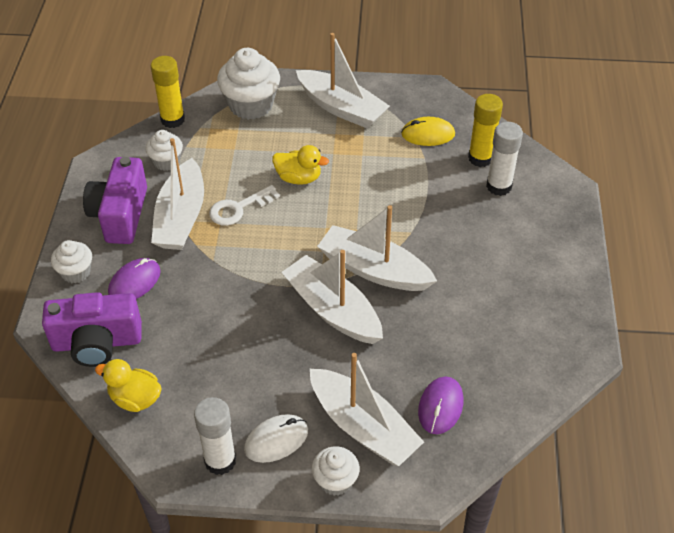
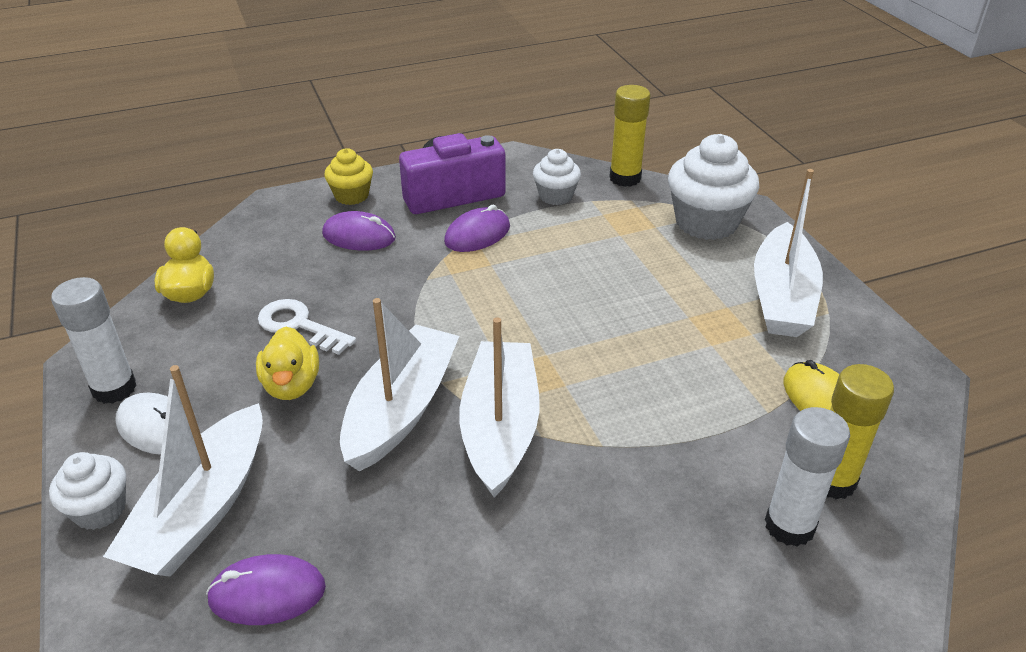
camera: 65 degrees right, 10 degrees down
(76, 272) = (351, 196): white cupcake -> yellow cupcake
(97, 343) = (260, 241): purple camera -> none
(181, 217) = (477, 234): white boat -> purple mouse
(239, 208) = (524, 271): white key -> white key (299, 326)
(298, 178) = (616, 301): yellow duck -> yellow duck (291, 385)

